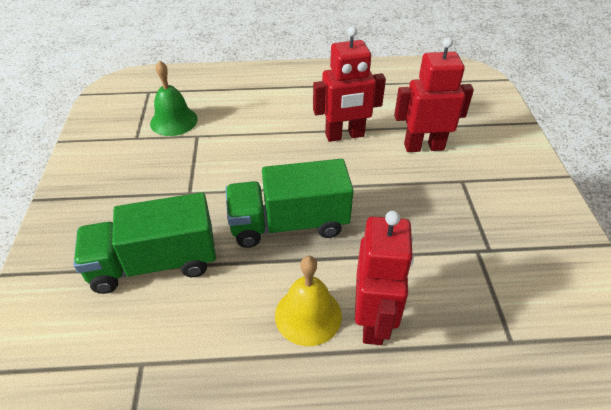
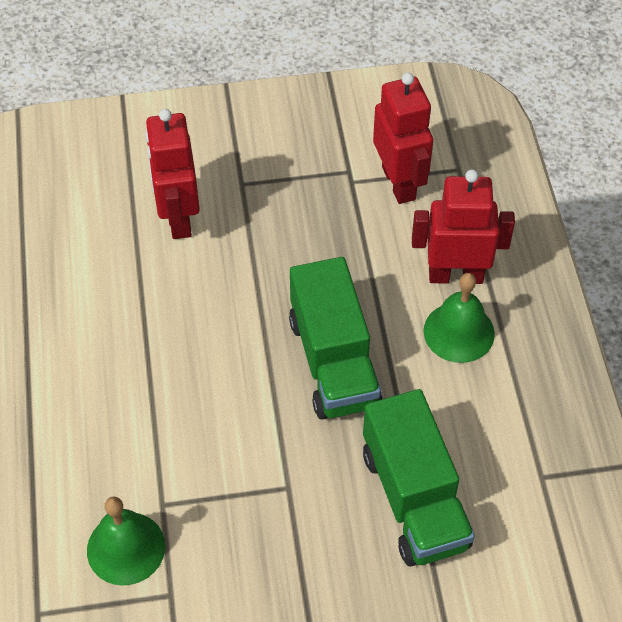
camera: 95 degrees left, 10 degrees up
(308, 315) = (459, 332): yellow bell -> green bell
(344, 135) = (157, 308): red robot -> red robot (399, 183)

